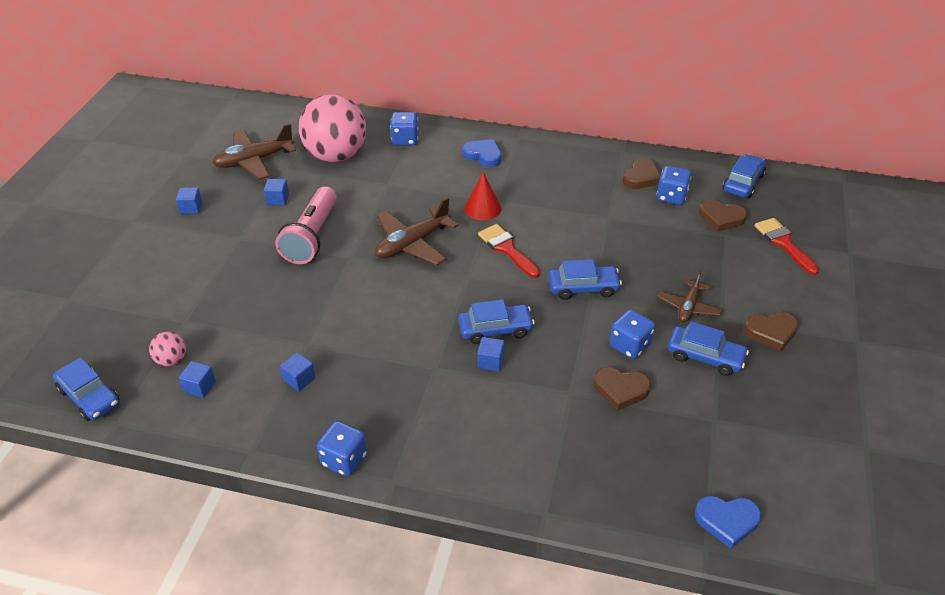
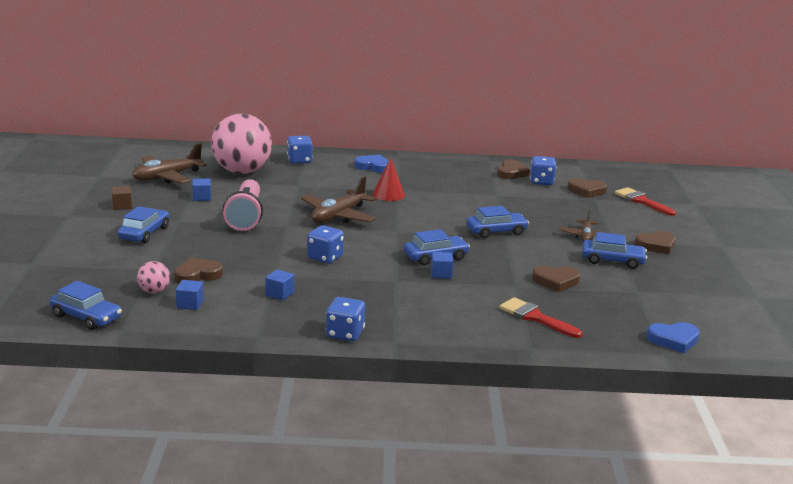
camera: 15 degrees left, 20 degrees down
(191, 208) = (122, 206): blue cube -> brown cube
(226, 336) = (197, 275): none -> brown heart
(507, 249) = (421, 215): red brush -> red brush (535, 317)
(630, 345) = (550, 259): blue dice -> blue dice (325, 257)
(743, 183) = (594, 172): blue car -> blue car (144, 233)

